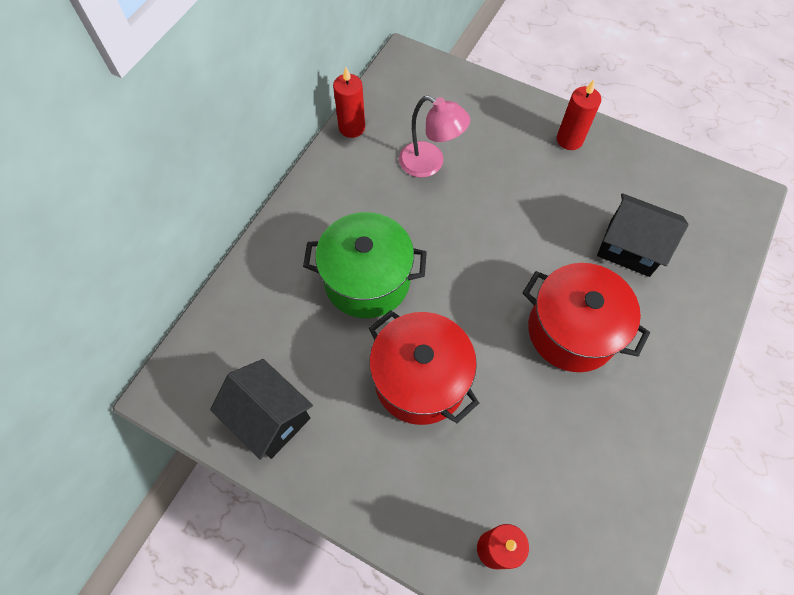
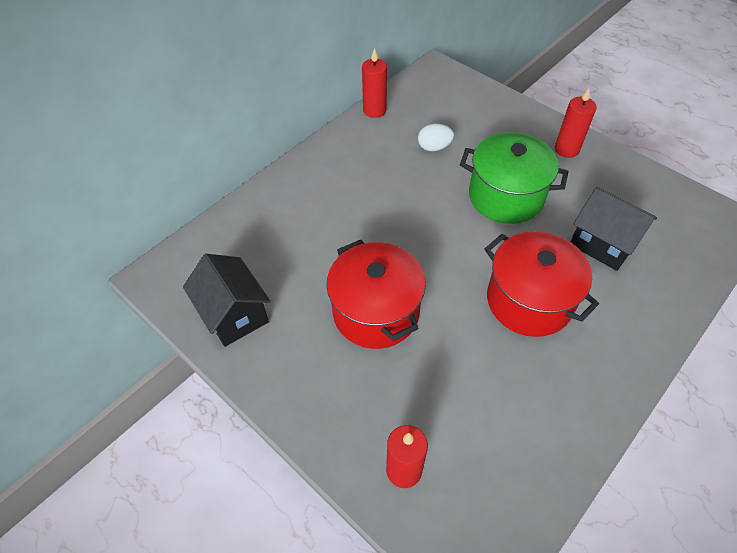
camera: 15 degrees right, 10 degrees down
(367, 280) = (352, 225): green pot -> green pot (506, 196)
(430, 164) = (434, 147): pink lamp -> white egg

